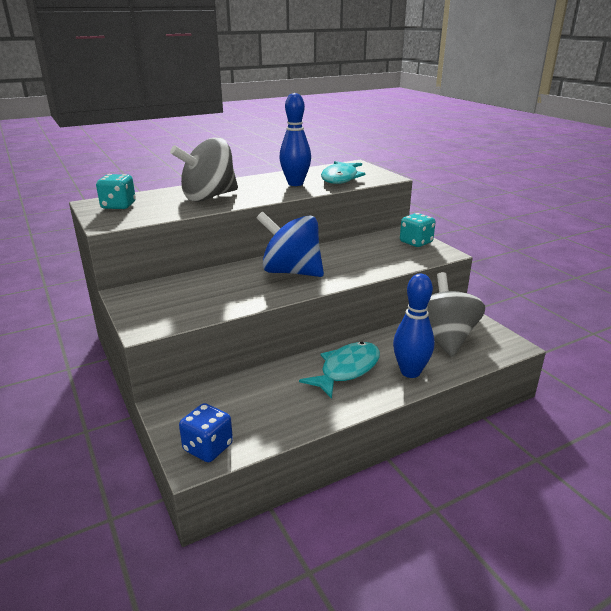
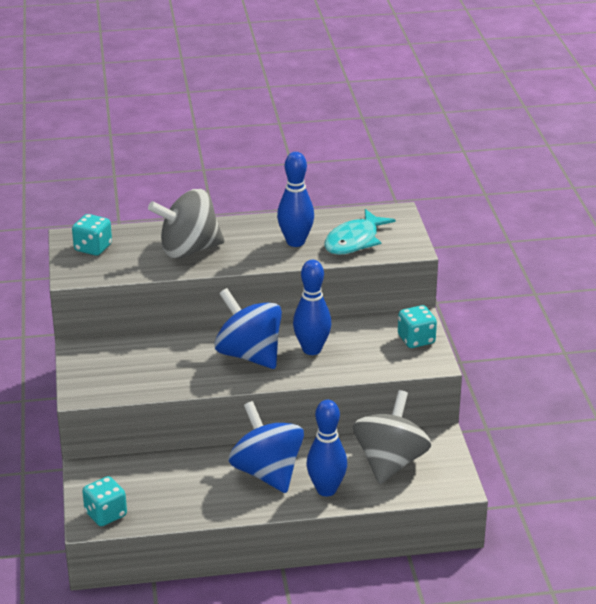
camera: 20 degrees right, 5 degrees up
(208, 447) = (105, 514): blue dice -> turquoise dice
(341, 260) = (312, 349): none -> blue bowling pin
(347, 370) = (267, 473): turquoise fish -> blue spinning top

